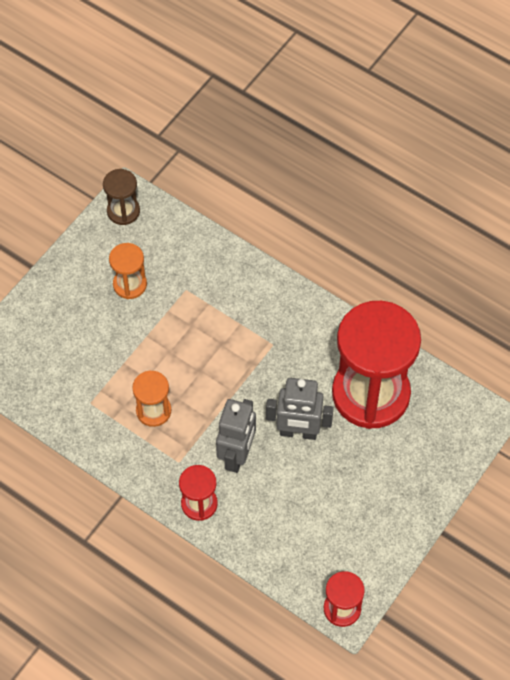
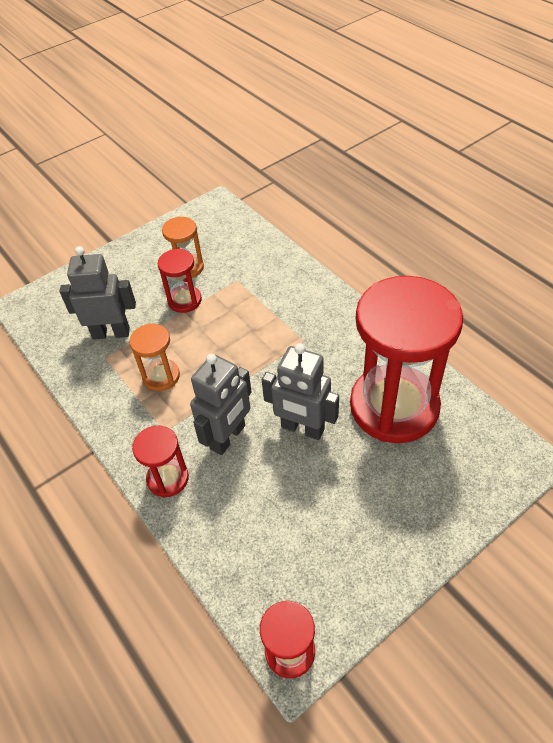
camera: 20 degrees right, 10 degrees down
(85, 376) = (111, 333): none -> grey robot
(123, 211) = (207, 214): brown hourglass -> none
(142, 324) = (184, 300): none -> red hourglass

